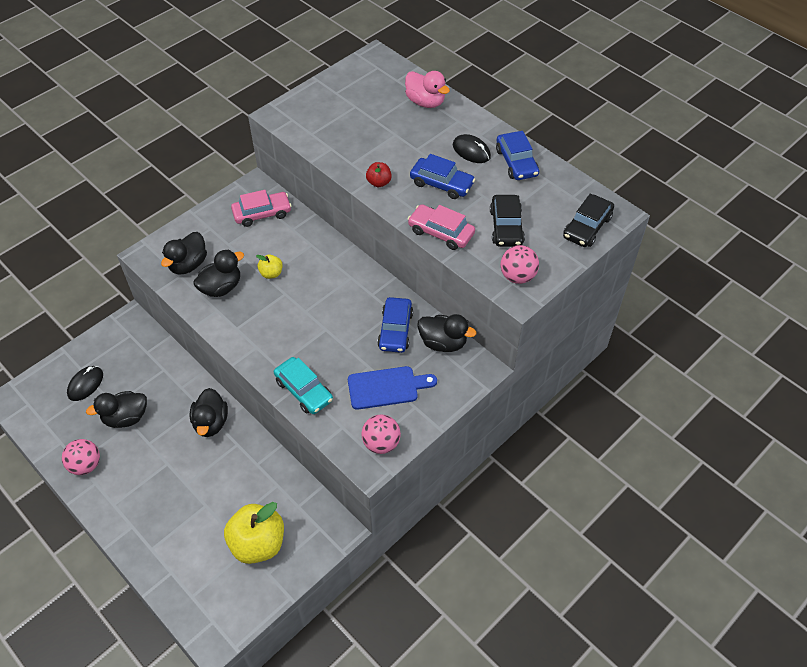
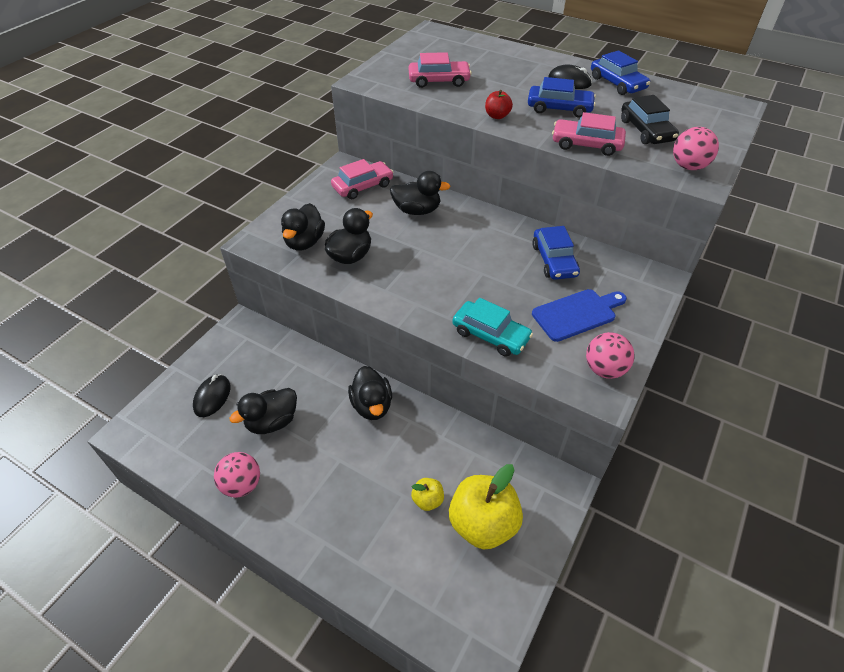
camera: 15 degrees left, 5 degrees down
(271, 273) = (398, 234): yellow apple -> yellow apple (427, 500)
(348, 127) = (439, 81): none -> pink car
(425, 102) = (501, 54): pink duck -> none
(443, 343) = (608, 262): black duck -> black duck (417, 210)
(587, 227) = (720, 119): black car -> none

